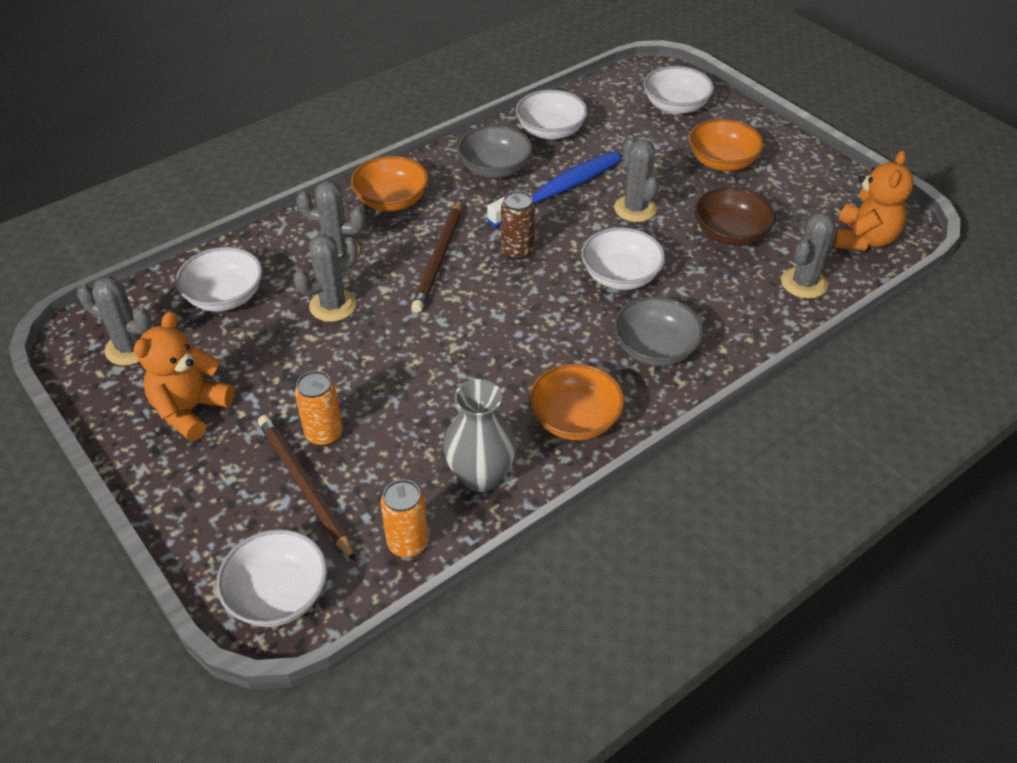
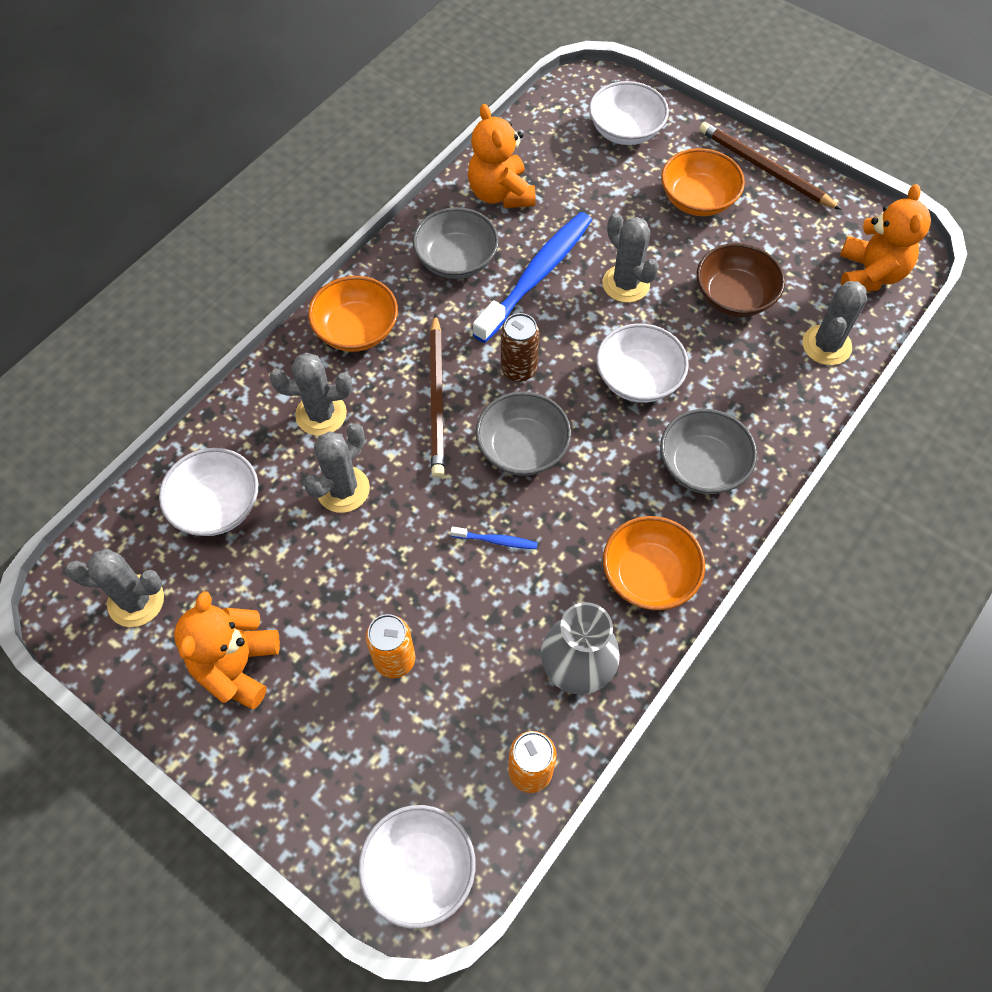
camera: 15 degrees left, 15 degrees up
(304, 486) = (398, 731): brown pencil -> brown pencil (764, 169)
(448, 367) = (496, 540): none -> blue toothbrush
(498, 306) = (522, 448): none -> grey bowl
(550, 131) = (500, 194): white bowl -> orange teddy bear

